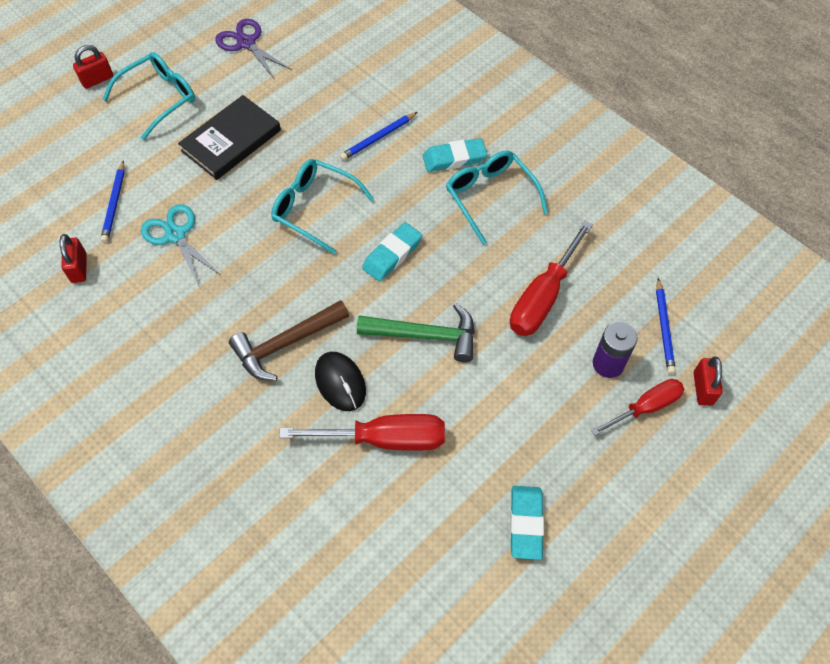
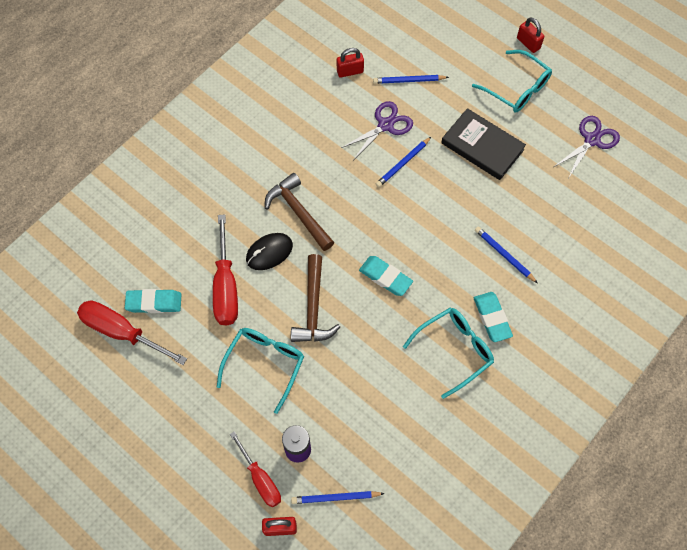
camera: 85 degrees right, 5 degrees up
(176, 235) = (386, 125): turquoise scissors -> purple scissors
(237, 222) = (403, 163): none -> blue pencil
(315, 208) = (423, 216): turquoise glasses -> turquoise glasses (264, 364)
(425, 335) = (313, 307): green hammer -> brown hammer
(526, 523) = (164, 388): turquoise eraser -> turquoise eraser (154, 303)
(543, 296) = (357, 397): red screwdriver -> red screwdriver (122, 332)

